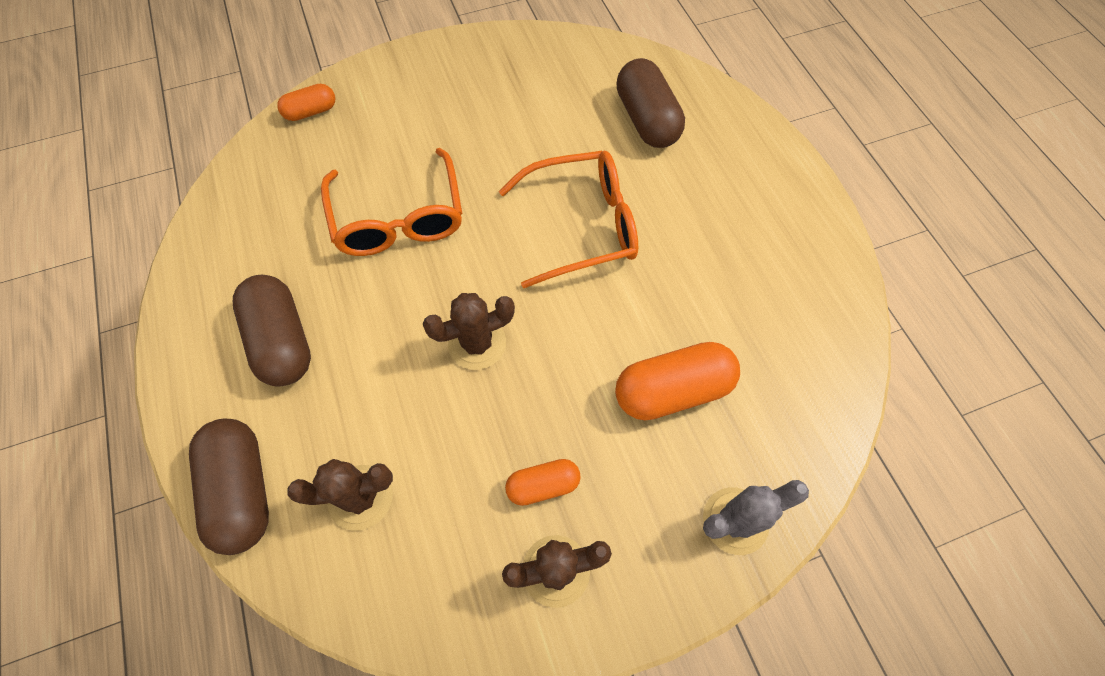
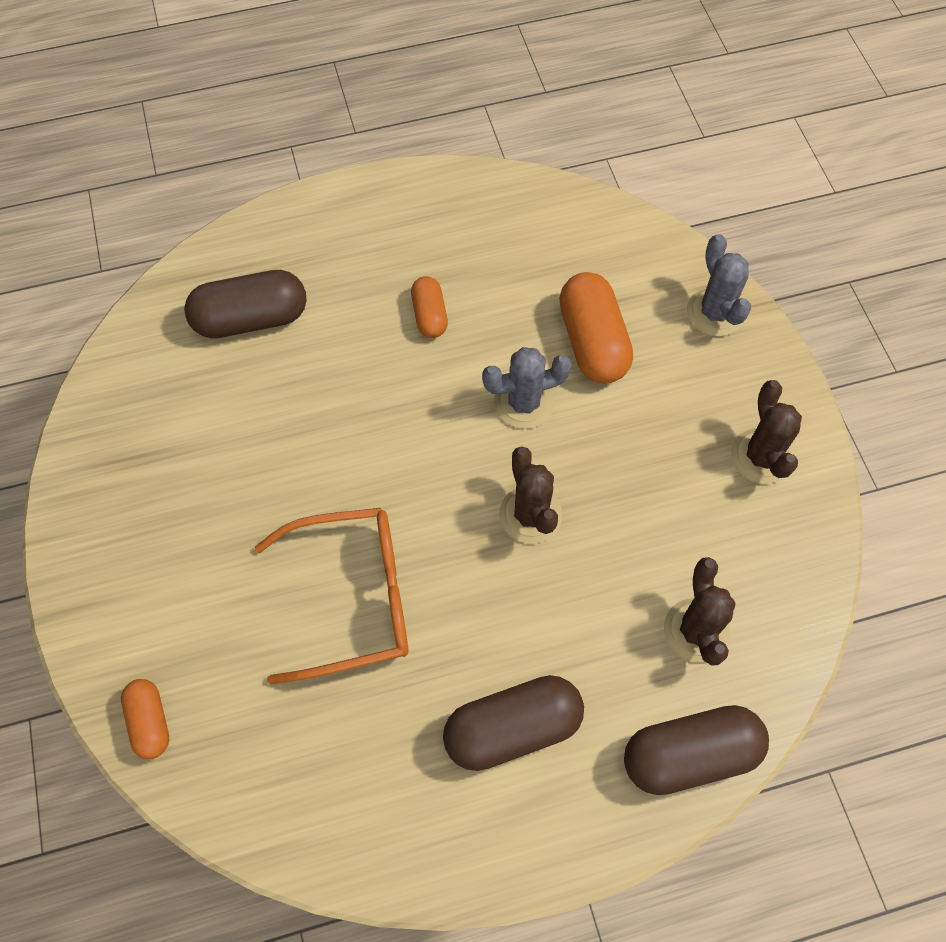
camera: 85 degrees left, 0 degrees up
(543, 485) = (684, 461): orange capsule -> orange capsule (429, 315)
(582, 225) = (391, 400): orange glasses -> none
(593, 331) = (524, 403): none -> grey cactus

